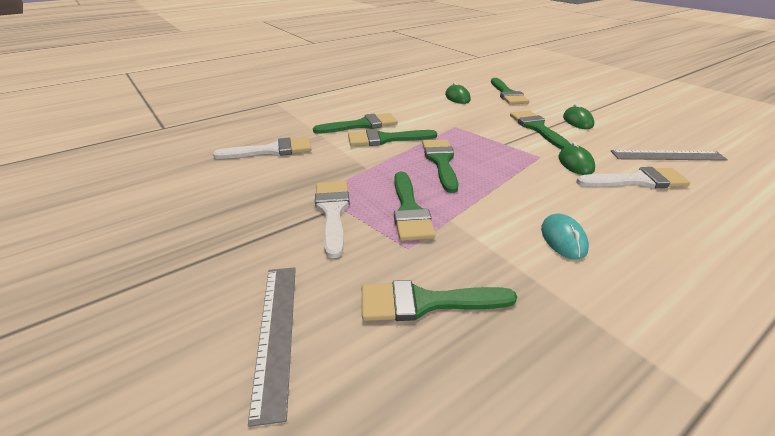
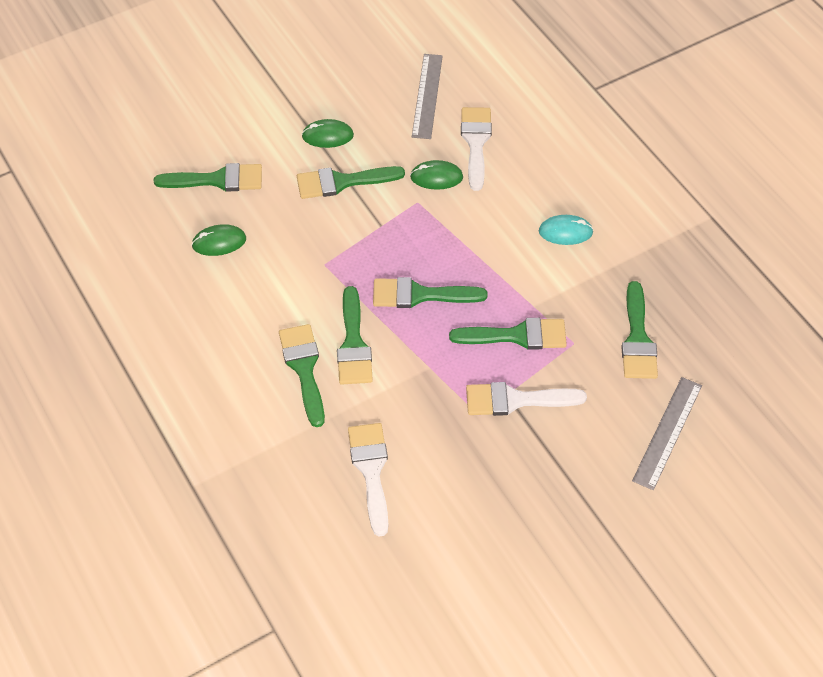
camera: 85 degrees left, 20 degrees up
(276, 333) = (667, 432): grey ruler -> grey ruler turned 60 degrees counterclockwise

